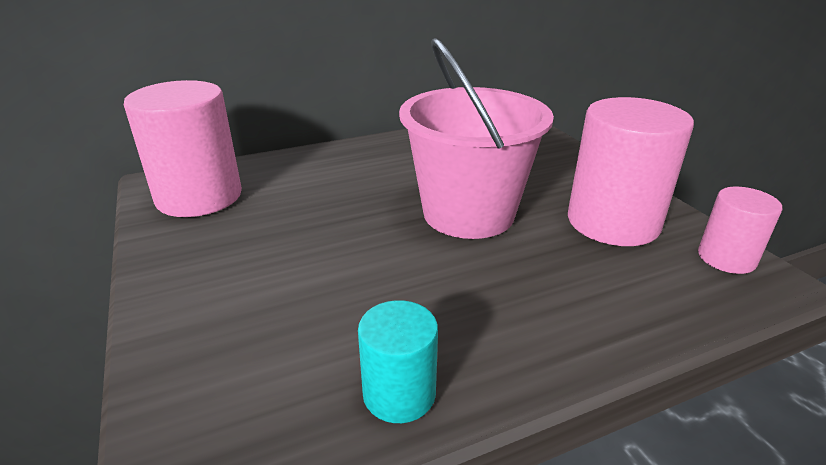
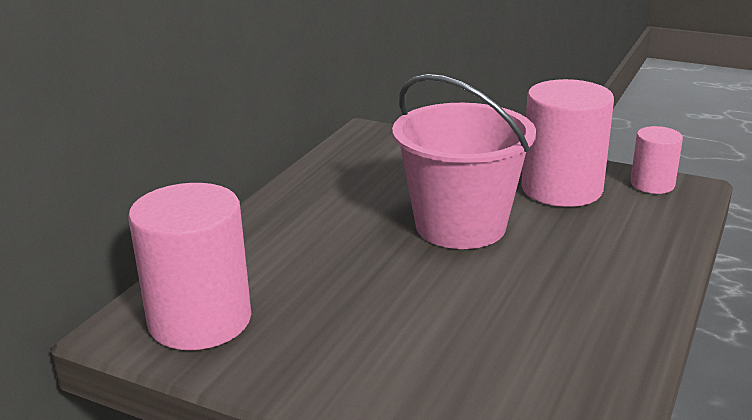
camera: 40 degrees left, 5 degrees down
(399, 394) = (606, 355): turquoise cylinder -> none

